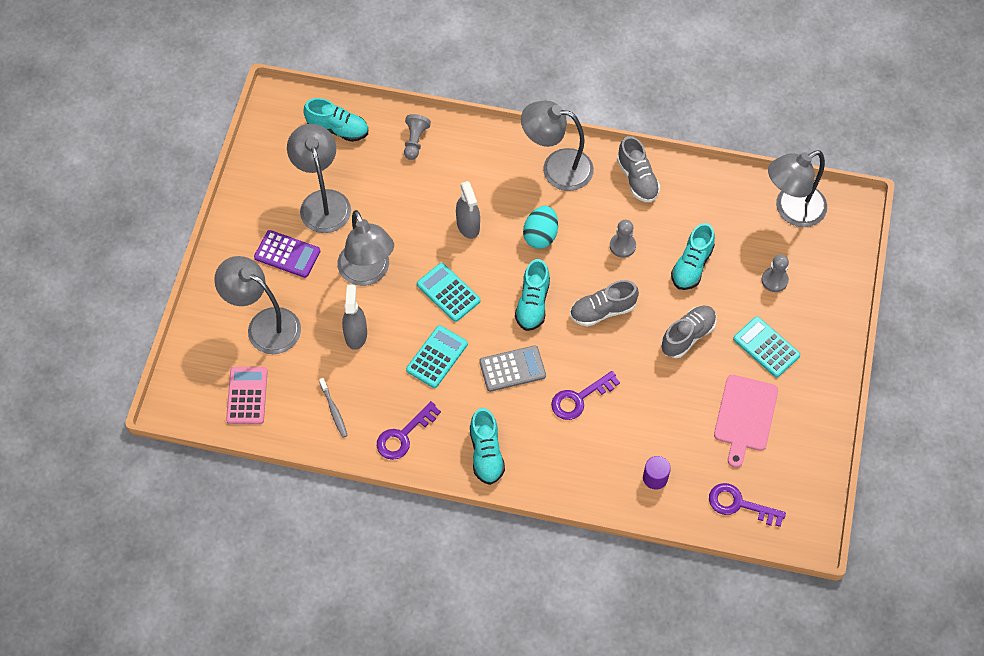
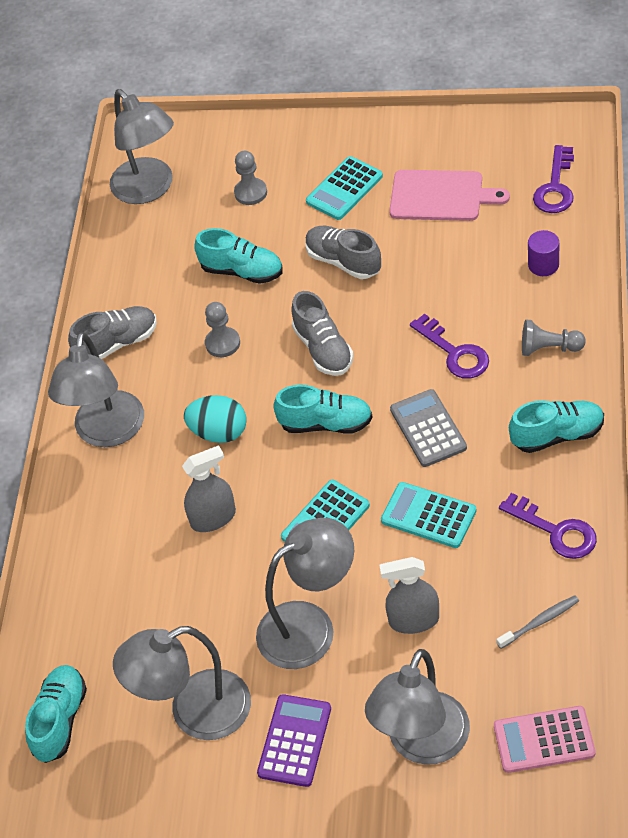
camera: 90 degrees left, 10 degrees down
(415, 141) = (75, 611): grey pawn -> grey pawn (549, 348)

